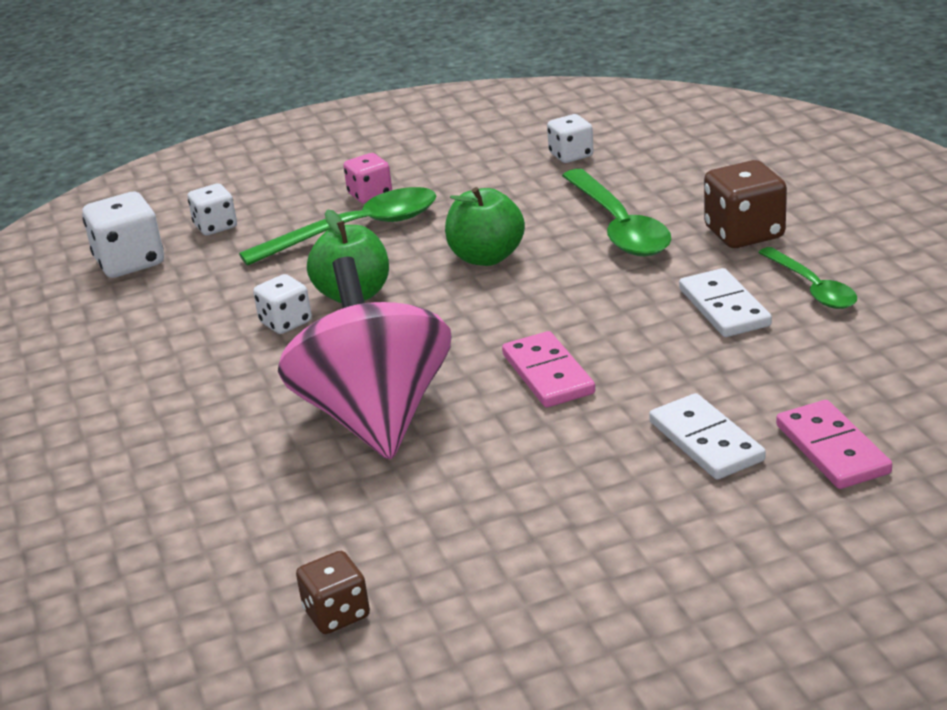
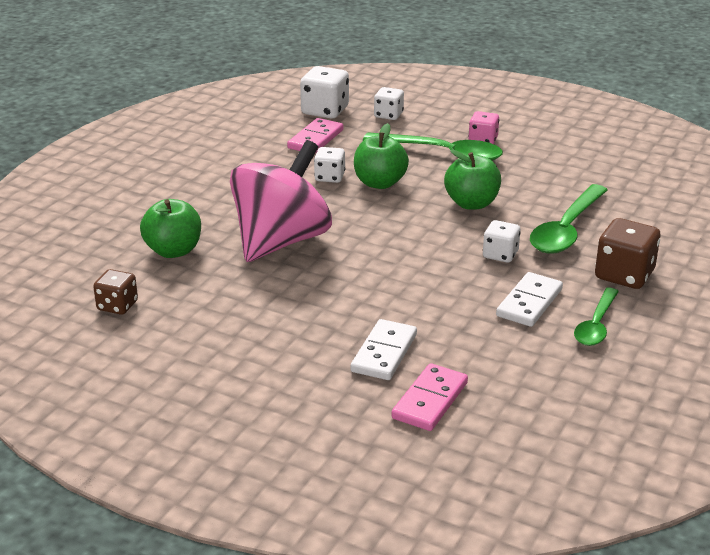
camera: 45 degrees right, 0 degrees up
(272, 511) = (173, 251): none -> green apple
(548, 374) = (384, 274): pink domino -> pink domino (316, 139)
(571, 155) = (623, 179): white dice -> white dice (500, 255)

